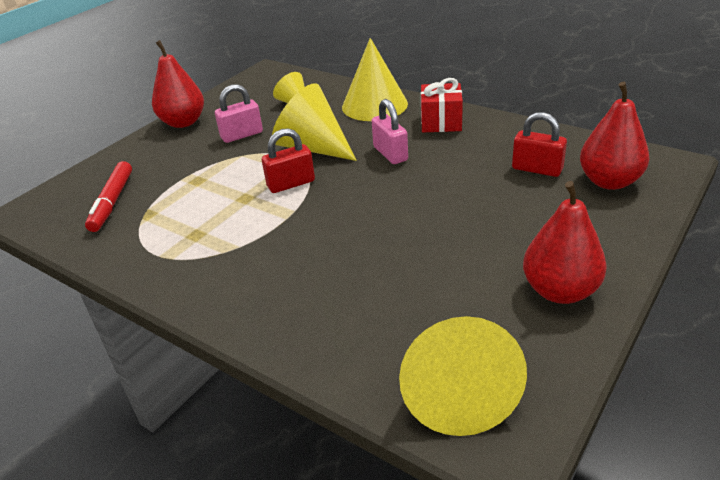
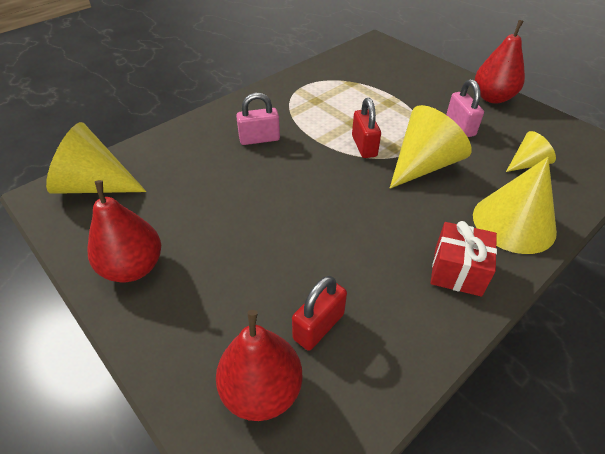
camera: 100 degrees right, 10 degrees up
(112, 202) = (373, 69): red marker -> none
(390, 154) = (395, 213): pink padlock -> pink padlock (259, 139)

